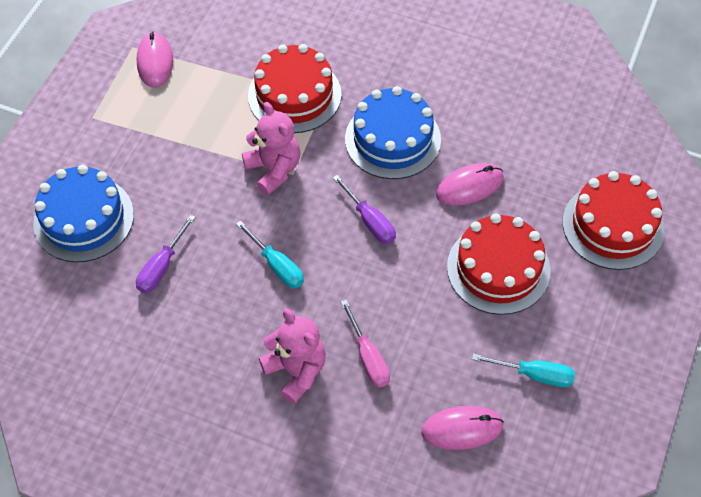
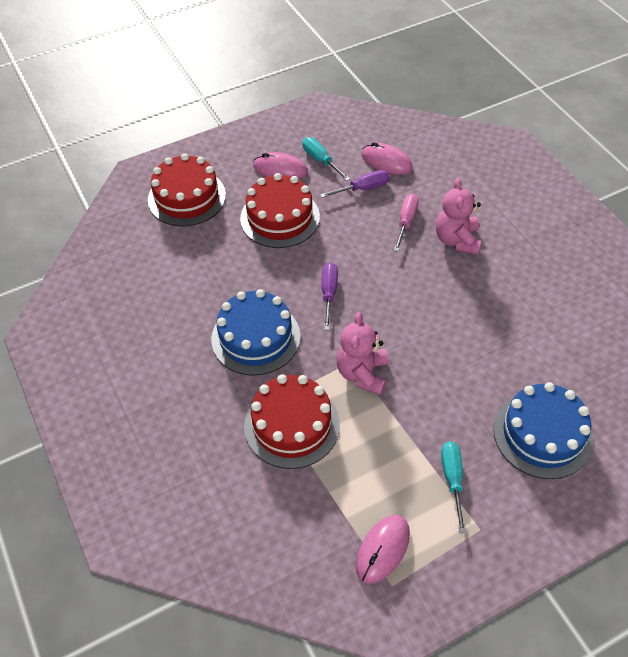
camera: 140 degrees left, 5 degrees down
(161, 267) = (502, 356): purple screwdriver -> purple screwdriver (363, 188)
(277, 266) = (418, 305): turquoise screwdriver -> turquoise screwdriver (452, 479)
(469, 186) = (241, 272): pink mouse -> pink mouse (280, 169)

